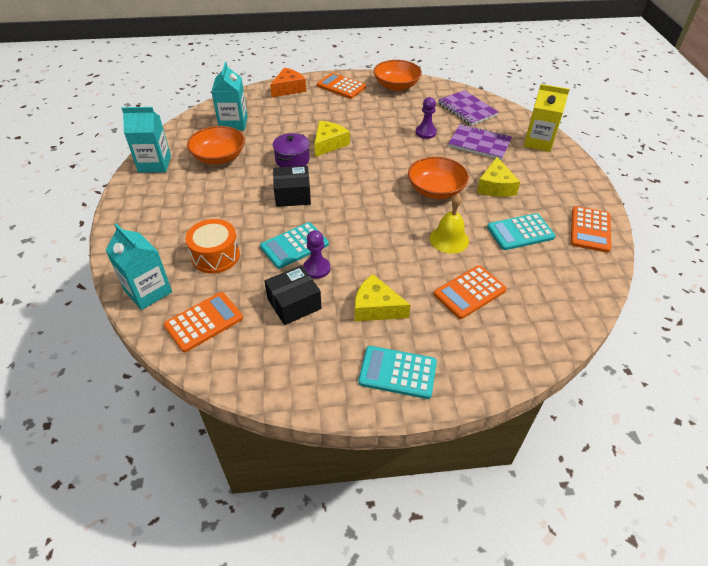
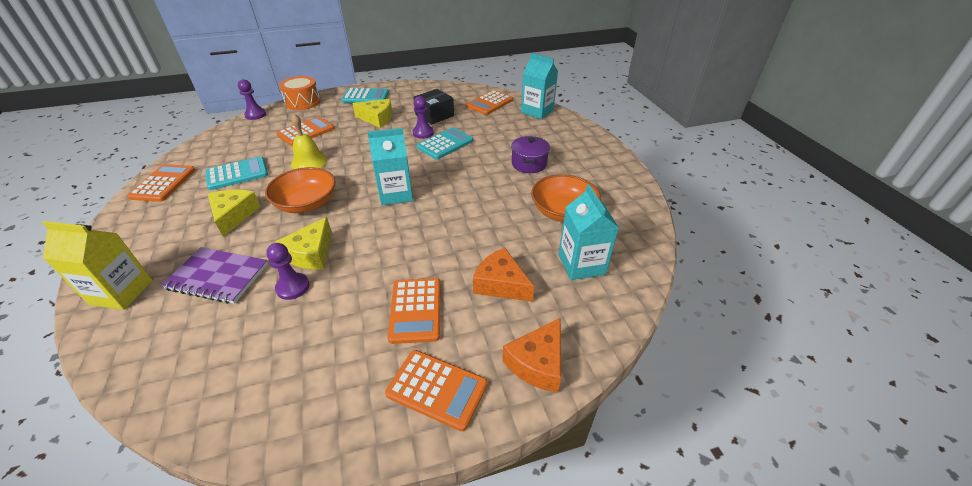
camera: 170 degrees right, 5 degrees down
(154, 164) = (626, 195): turquoise carton -> turquoise carton (396, 194)
(215, 256) = (504, 132): orange drum -> orange drum (303, 102)
(292, 120) = (501, 284): none -> orange cheese
(292, 160) = (475, 218): purple pot -> purple pot (529, 164)
(292, 195) = (460, 181): black box -> none
(329, 144) = (435, 247): yellow cheese -> yellow cheese (311, 253)
(348, 114) = (415, 310): none -> orange calculator
(396, 86) = (319, 413): orange bowl -> none
(467, 109) = (196, 355): purple notebook -> none
(561, 344) = (255, 115): none -> purple pawn

